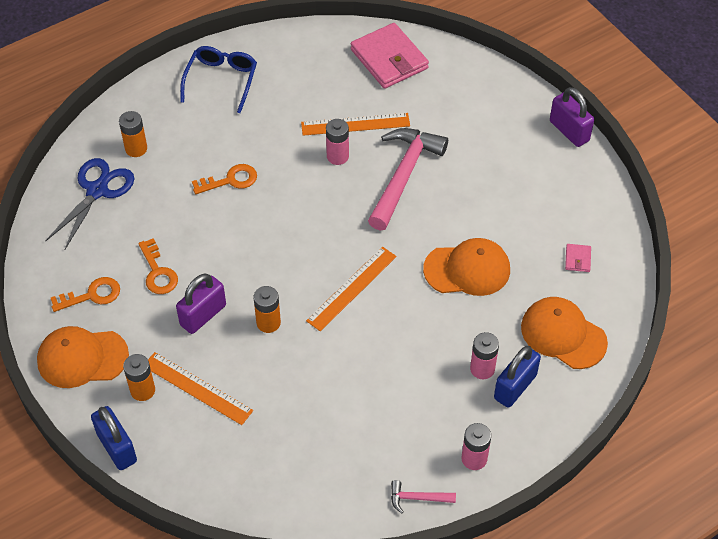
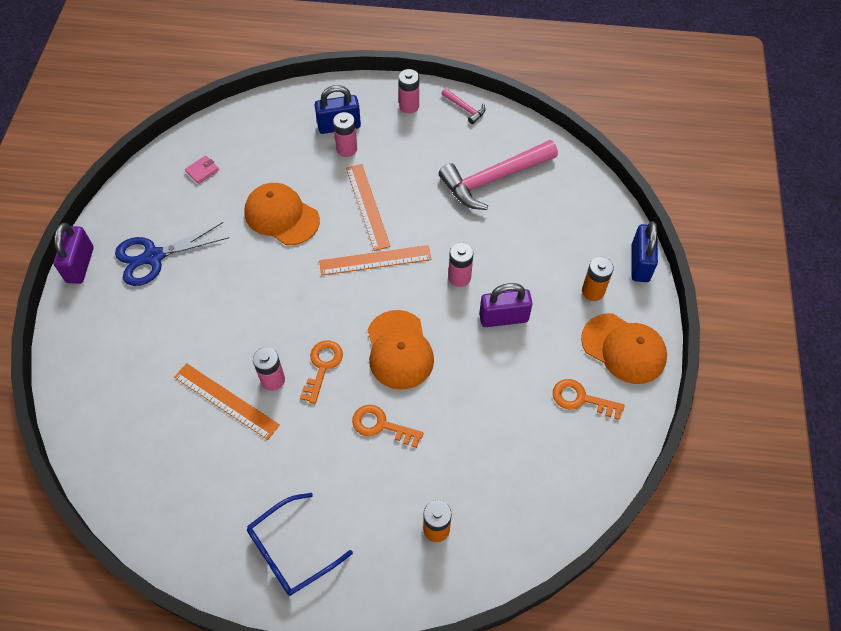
camera: 140 degrees left, 5 degrees up
(97, 190) = (506, 507): blue scissors -> blue scissors (153, 257)
(158, 272) = (511, 381): orange key -> orange key (322, 367)
(197, 388) = (551, 265): orange ruler -> orange ruler (367, 206)
(268, 323) = (459, 277): orange battery -> pink battery
(389, 59) = (123, 449): pink wallet -> none
(403, 175) = (241, 322): pink hammer -> pink hammer (493, 179)
(563, 334) = (272, 134): orange cap -> orange cap (399, 350)

